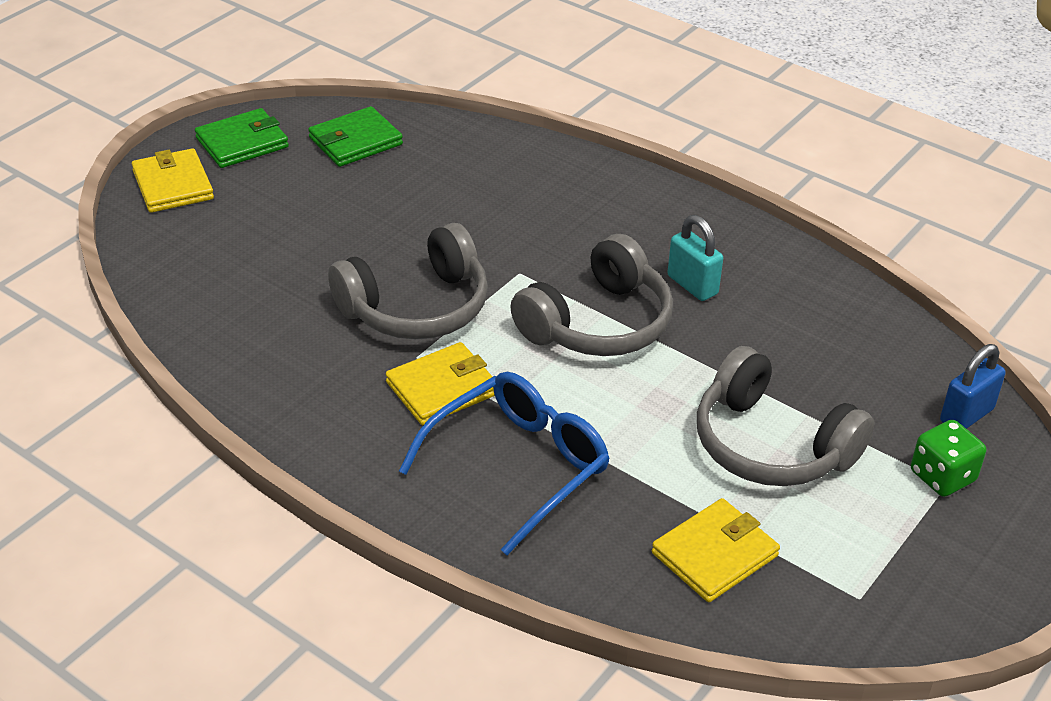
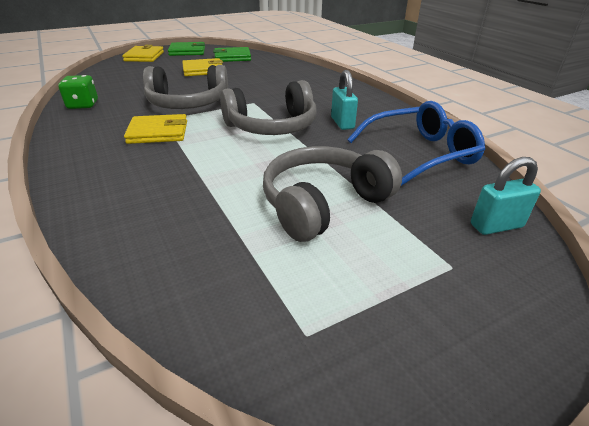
camera: 25 degrees right, 5 degrees down
(518, 466) = (151, 173): blue glasses -> blue glasses (420, 154)
(714, 554) = (216, 258): yellow wallet -> yellow wallet (203, 70)
(771, 445) = (323, 204): grey headphones -> grey headphones turned 75 degrees clockwise
(942, 476) = (451, 261): green dice -> green dice (83, 105)
(966, 415) = (496, 225): blue padlock -> turquoise padlock

